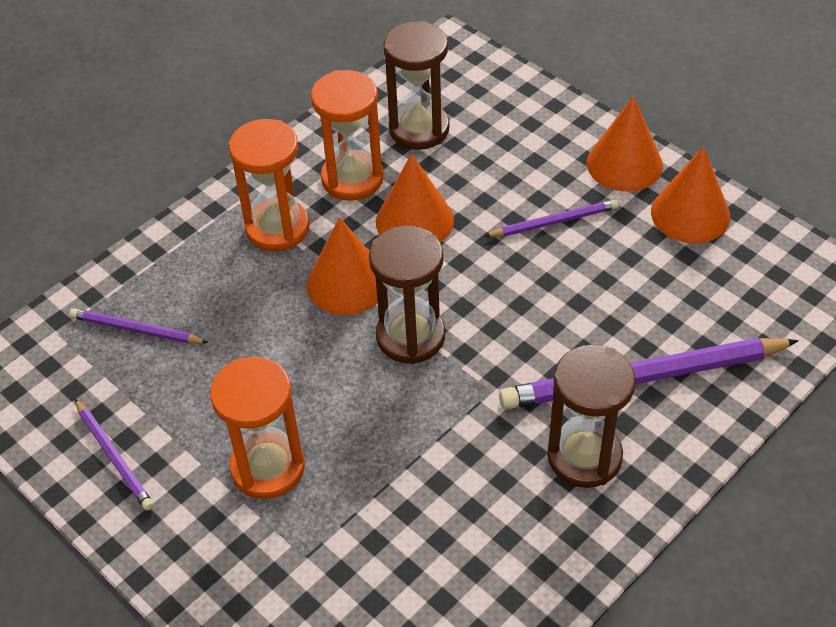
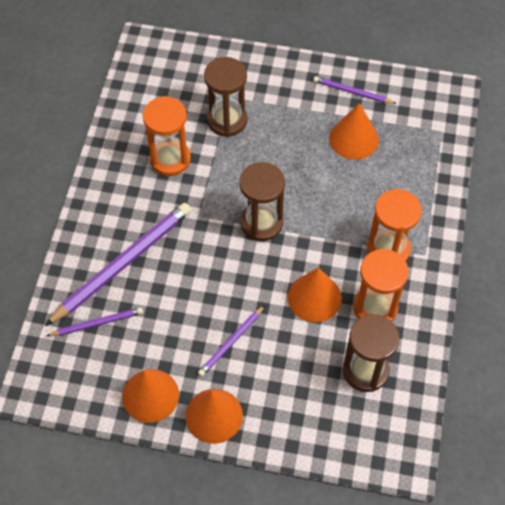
camera: 145 degrees right, 10 degrees up
(136, 330) = (404, 152): purple pencil -> purple pencil (97, 323)
(268, 467) = (278, 123): orange hourglass -> orange hourglass (170, 159)
(347, 283) = (320, 236): orange cone -> orange cone (354, 139)
(584, 456) = (130, 205): brown hourglass -> brown hourglass (227, 120)

